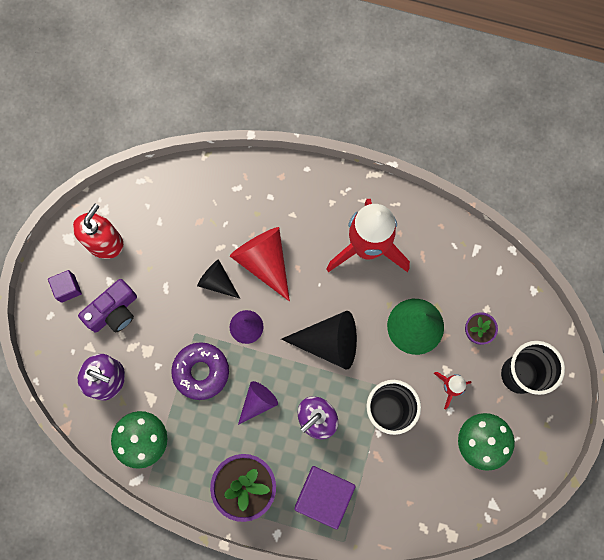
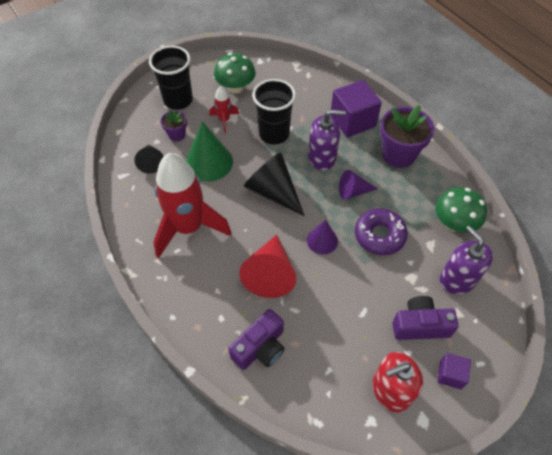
camera: 140 degrees left, 20 degrees down
(217, 281) = (318, 286): black cone -> black cone (151, 162)
(222, 198) = (260, 347): none -> purple camera

